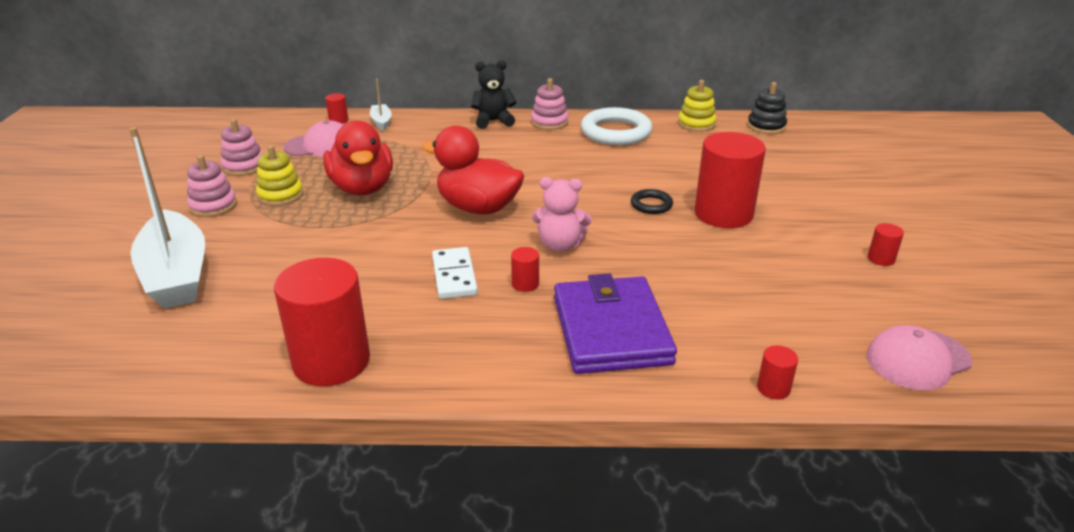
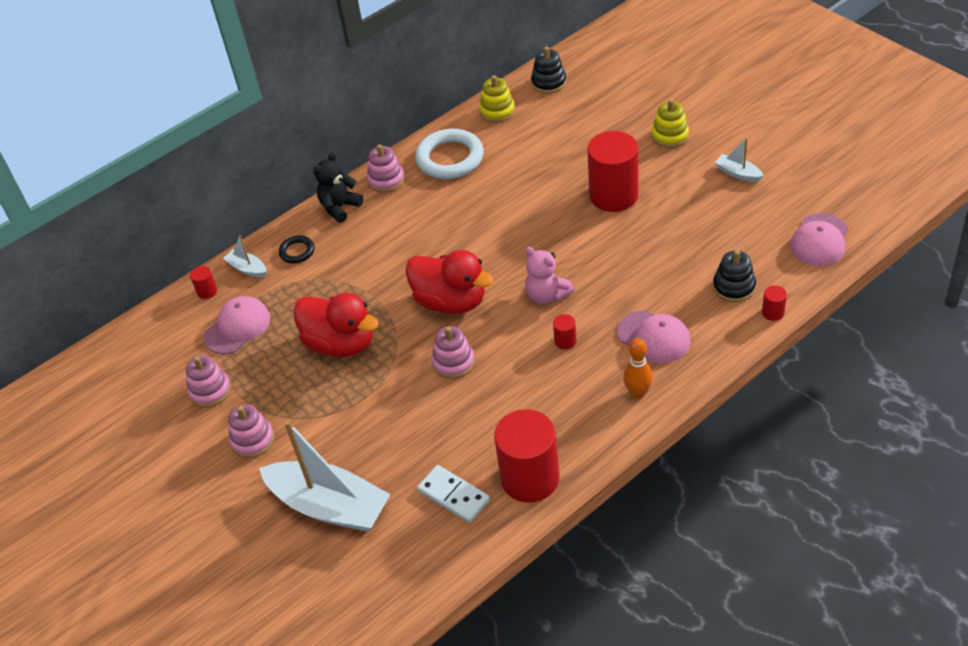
camera: 35 degrees left, 15 degrees up
(280, 195) = (289, 394): yellow stacking toy -> yellow stacking toy (670, 136)
(415, 244) = (453, 362): none -> pink stacking toy
(454, 276) = (514, 367): white domino -> white domino (454, 495)
(478, 208) = (451, 302): red duck -> red duck turned 135 degrees counterclockwise
(528, 363) = (638, 393): none -> orange bowling pin
(560, 245) = (547, 295): pink teddy bear -> pink teddy bear turned 75 degrees clockwise
(611, 330) = (654, 337): purple wallet -> pink cap
(651, 205) = (560, 218): black ring -> black ring (297, 251)
(755, 341) = (734, 287): none -> black stacking toy
(881, 259) = (738, 173): red cylinder -> white boat

